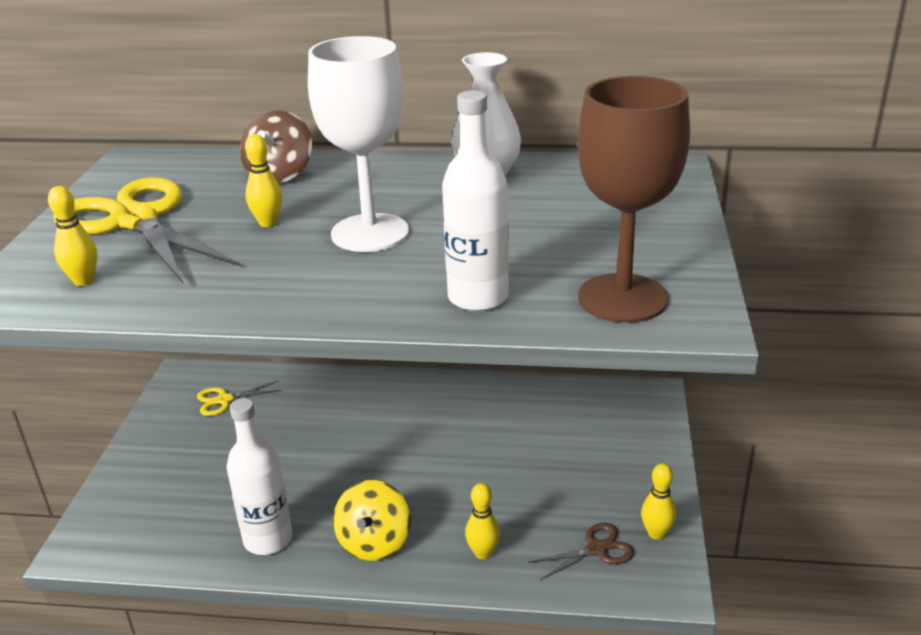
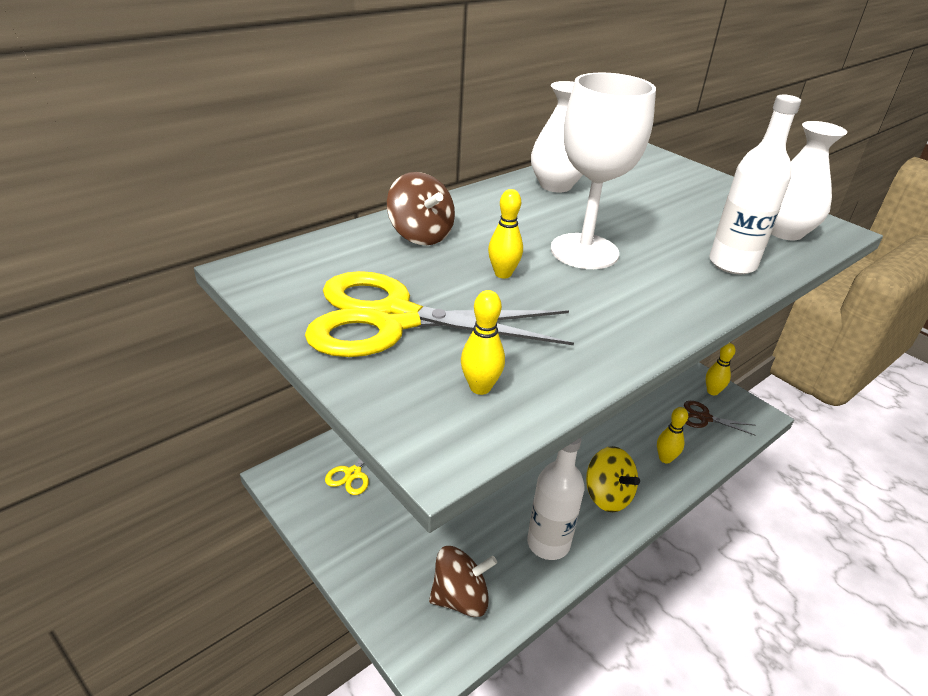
camera: 50 degrees left, 5 degrees up
(155, 526) = (460, 597): none -> brown spinning top
(596, 549) = (704, 418): brown scissors -> brown scissors turned 90 degrees counterclockwise
(622, 298) = (784, 232): brown goblet -> white vase

